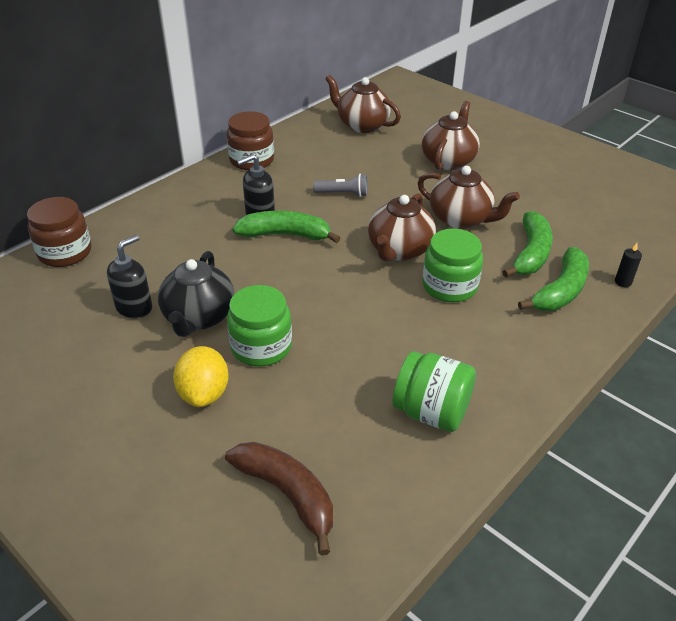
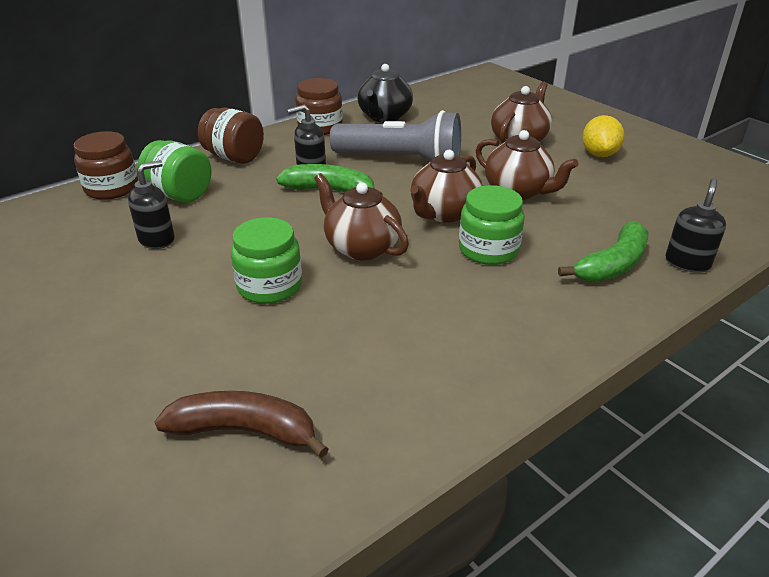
camera: 10 degrees right, 5 degrees down
(177, 204) = (234, 157): none -> brown jar
(199, 318) = (216, 254): black teapot -> black teapot (384, 117)
(204, 393) = (194, 323): yellow lemon -> yellow lemon (599, 154)
(287, 494) = (244, 431): brown banana -> brown banana turned 45 degrees counterclockwise
(343, 194) = (401, 161): grey flashlight -> grey flashlight, size x2.32
(362, 125) = (439, 106): brown teapot -> brown teapot (361, 247)
(431, 412) = (432, 367): green jar -> green jar (179, 194)
(530, 253) = (587, 228): green banana -> none
(623, 282) = (687, 263): black candle -> black soap dispenser

